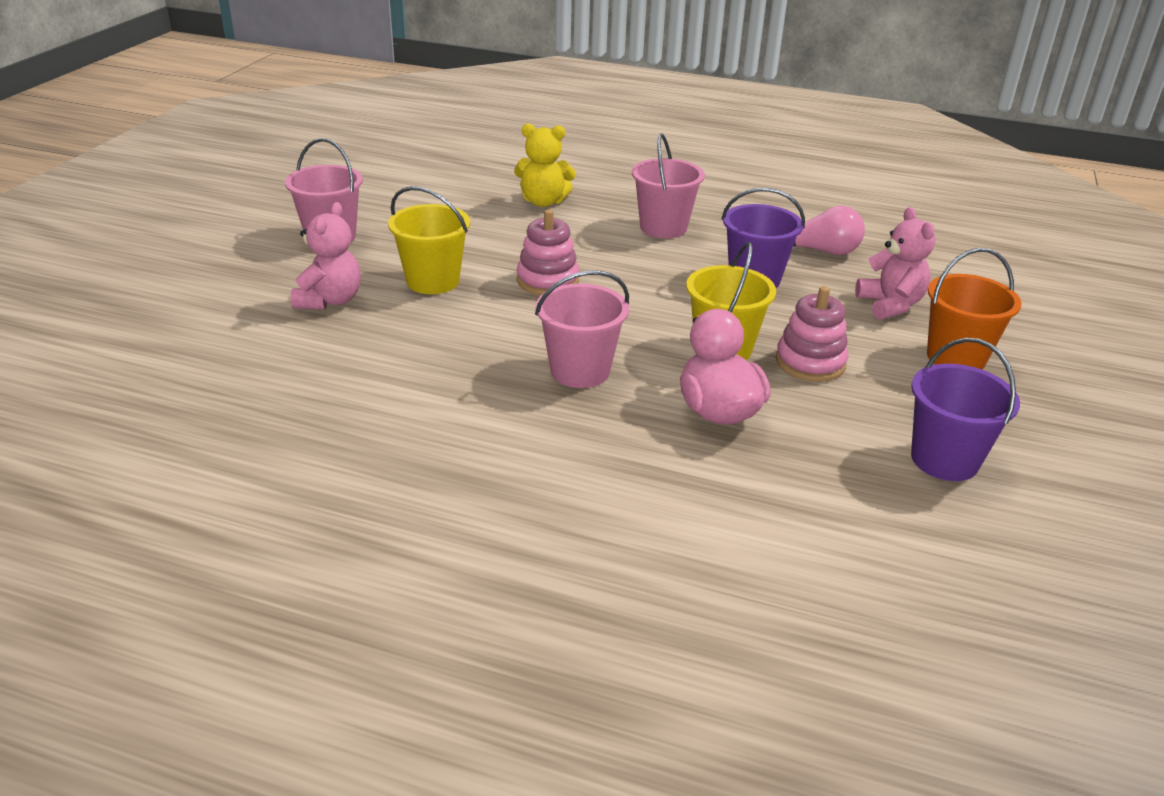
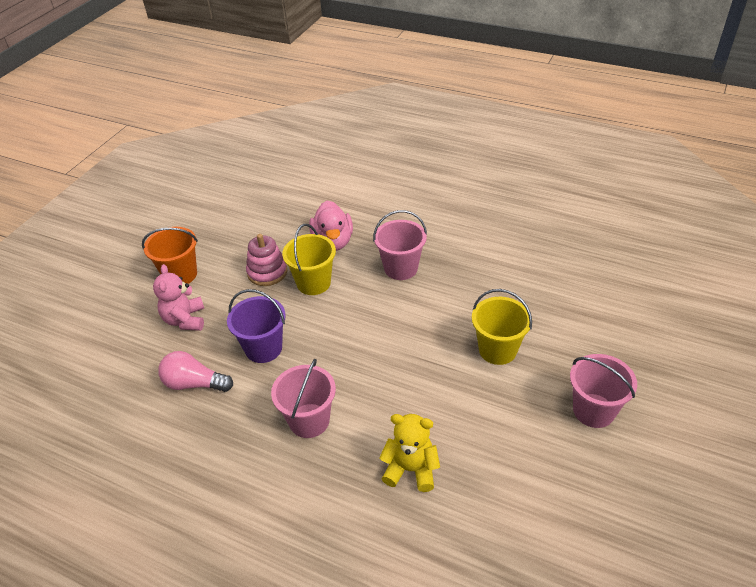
camera: 170 degrees left, 10 degrees up
(330, 300) = (564, 330): pink teddy bear -> none
(547, 281) = (414, 349): pink stacking toy -> none
(944, 460) = (238, 215): purple bucket -> none

